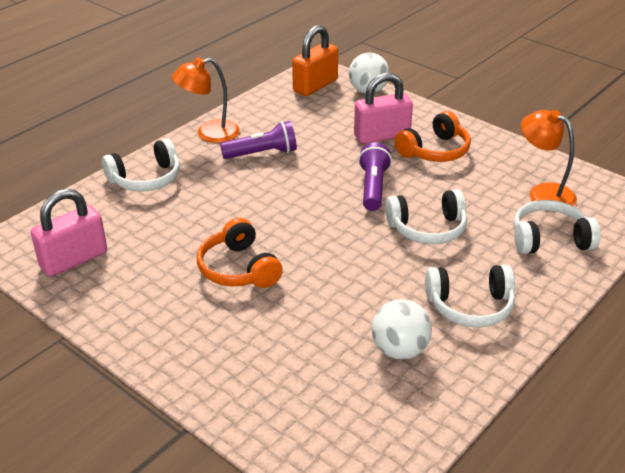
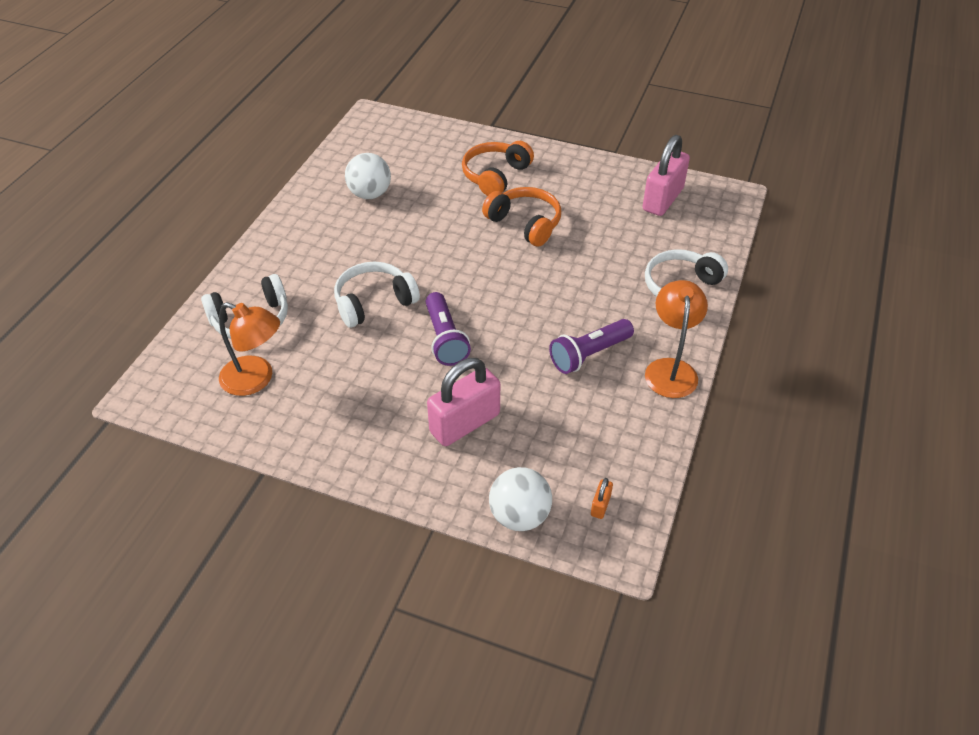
camera: 160 degrees right, 10 degrees up
(209, 133) = (670, 369): orange lamp -> orange lamp turned 45 degrees counterclockwise
(315, 86) = (600, 505): orange padlock -> orange padlock, size x0.42
(434, 151) = (392, 414): orange headphones -> orange headphones (495, 176)
(470, 306) = (321, 238): white headphones -> none

